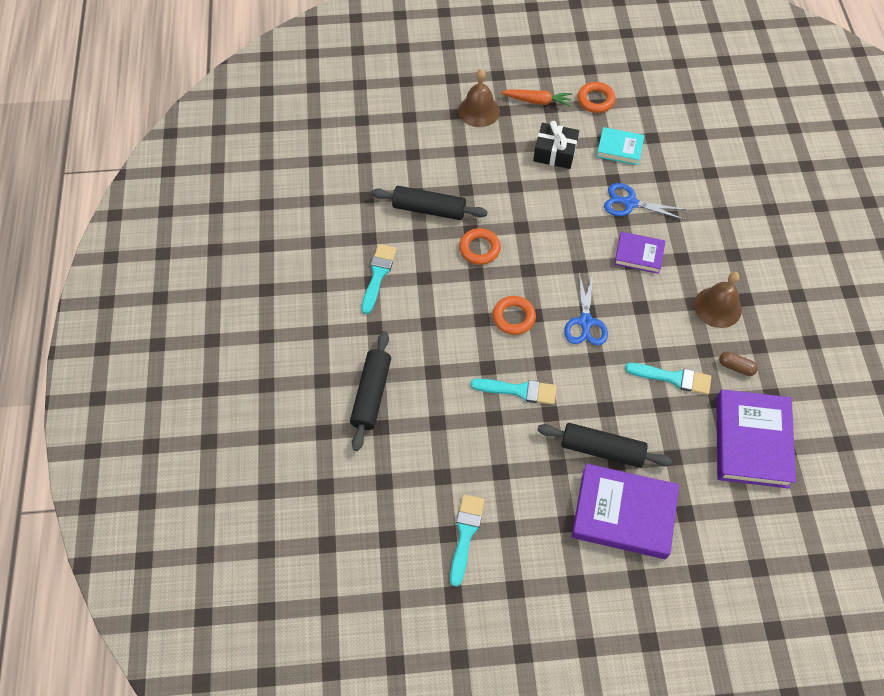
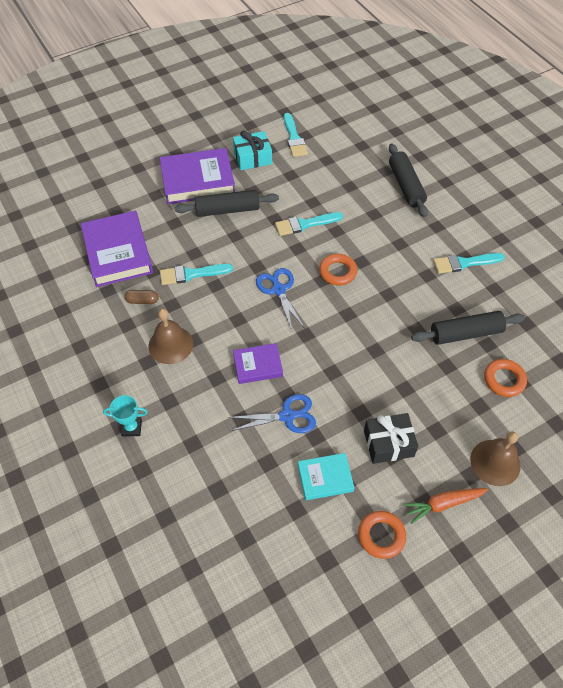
camera: 155 degrees right, 5 degrees down
(378, 275) = (464, 263): turquoise brush -> turquoise brush turned 90 degrees clockwise
(479, 249) = (399, 316): orange ring -> orange ring (504, 380)
(536, 523) = (252, 157): none -> turquoise gift
(773, 244) = (131, 428): none -> turquoise trophy

